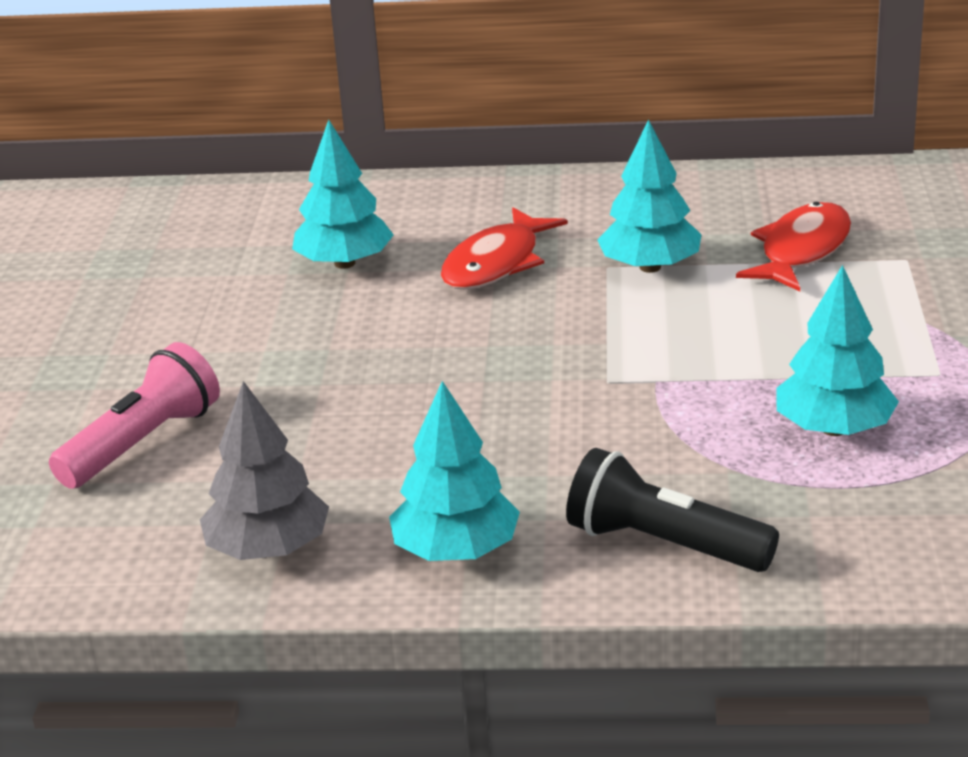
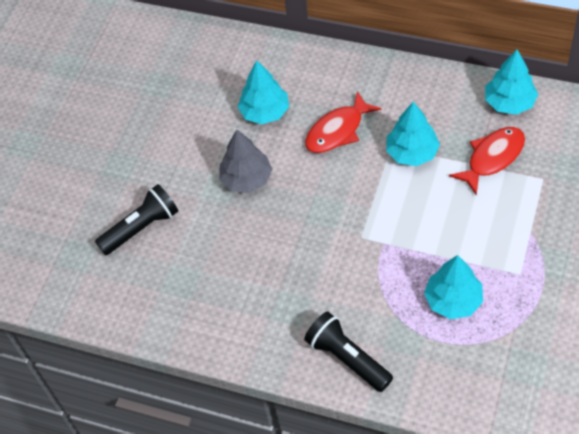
camera: 20 degrees right, 25 degrees up
(143, 443) = (142, 228): pink flashlight -> black flashlight
(269, 549) = (179, 315): grey tree -> grey tree (247, 179)
(456, 551) = (257, 338): turquoise tree -> turquoise tree (509, 102)

